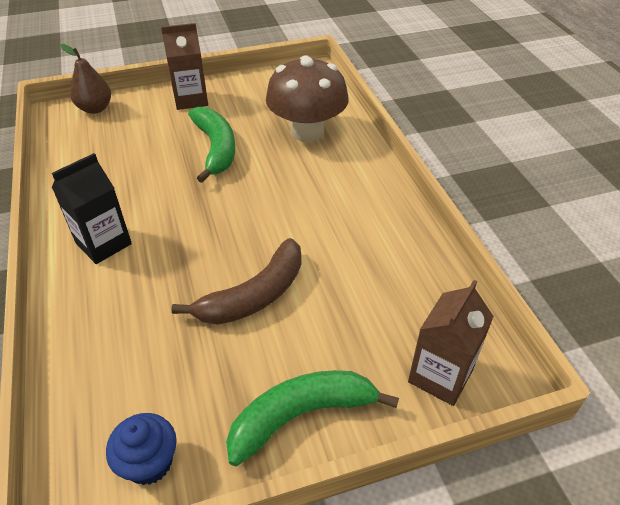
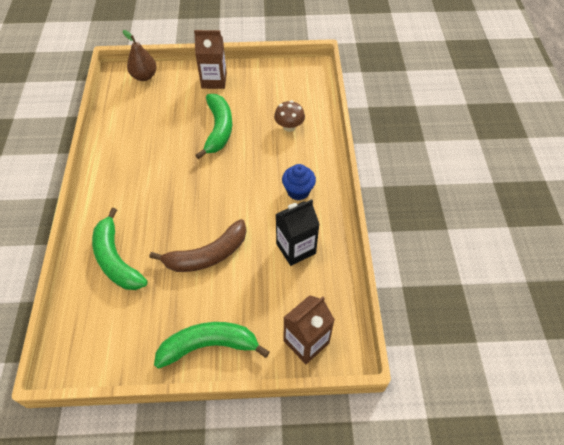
camera: 15 degrees right, 10 degrees up
(103, 243) = (123, 193): black carton -> black carton (296, 248)
(118, 329) = (116, 259): none -> green banana
(149, 462) = (112, 351): blue cupcake -> blue cupcake (298, 191)
(307, 131) = (289, 126): brown mushroom -> brown mushroom, size x0.50

